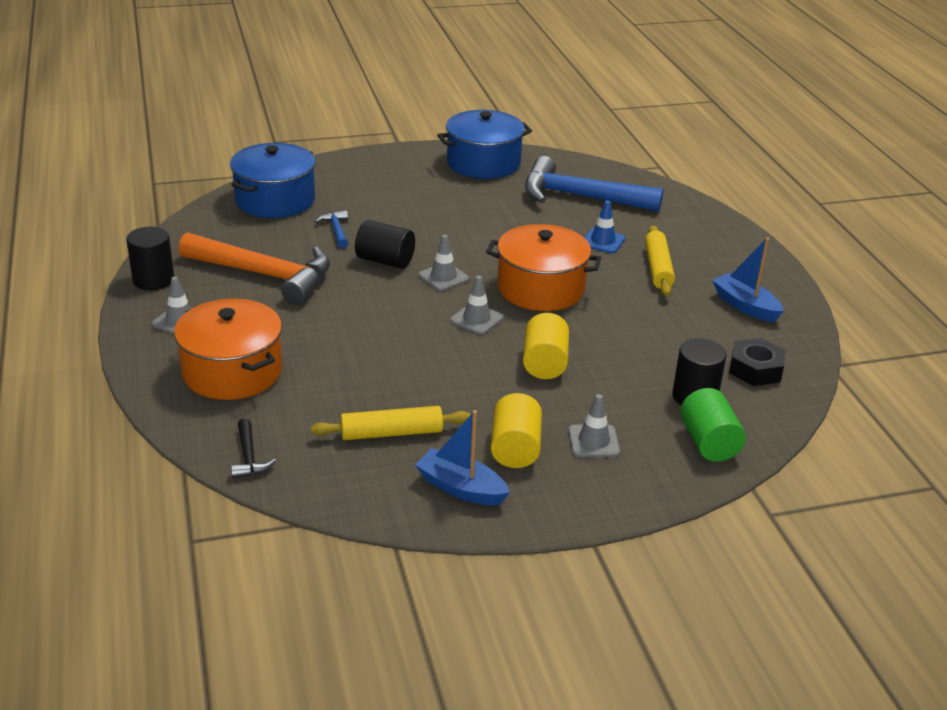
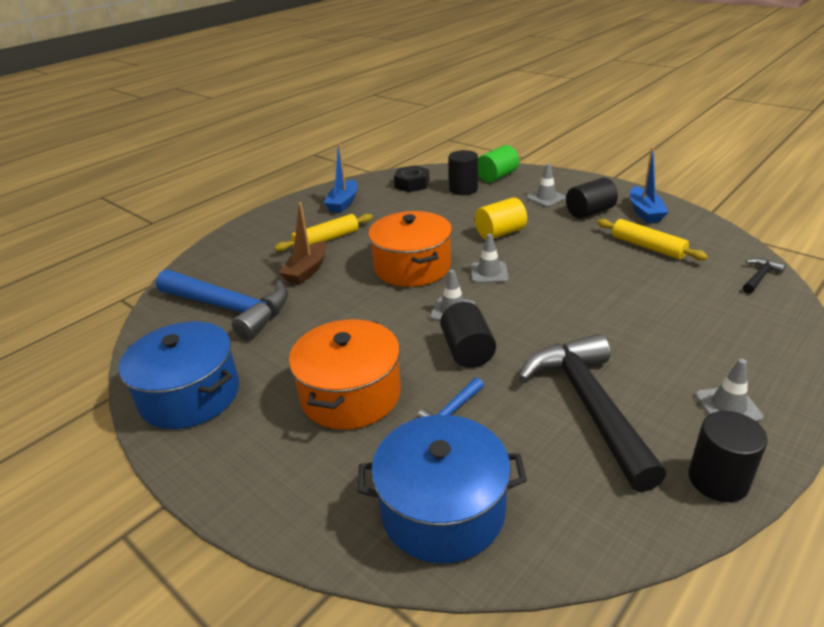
camera: 120 degrees left, 0 degrees up
(232, 371) = (718, 333): orange pot -> orange pot (351, 394)
(265, 275) = (588, 405): orange hammer -> black hammer
(515, 449) = (590, 212): yellow cylinder -> black cylinder
(580, 197) = (230, 308): blue hammer -> blue hammer turned 45 degrees counterclockwise
(603, 241) = (307, 271): blue traffic cone -> brown boat

